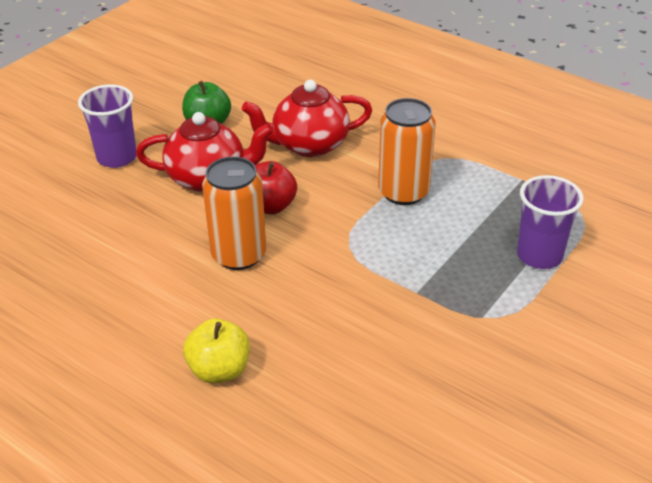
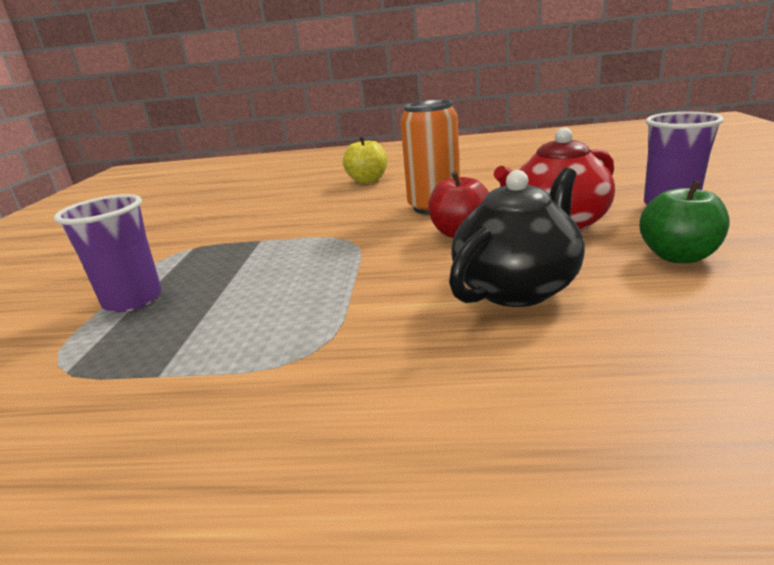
camera: 150 degrees right, 15 degrees down
(309, 145) = (517, 288): red teapot -> black teapot
(403, 192) = (333, 292): orange can -> none

